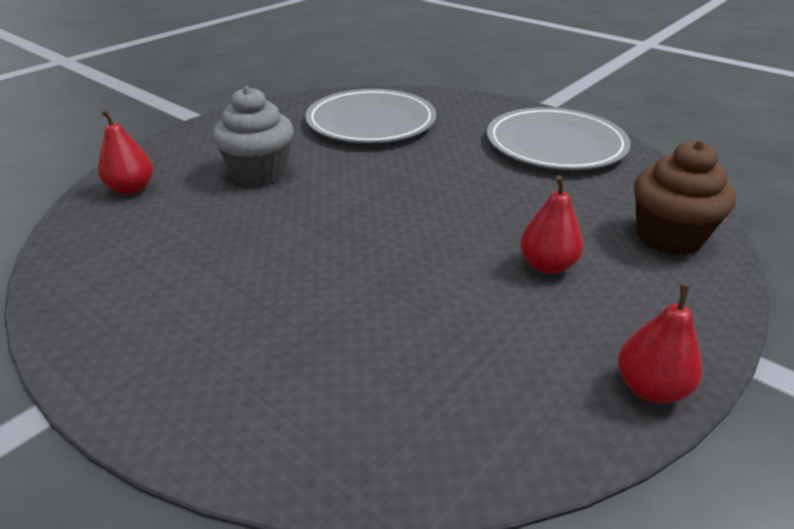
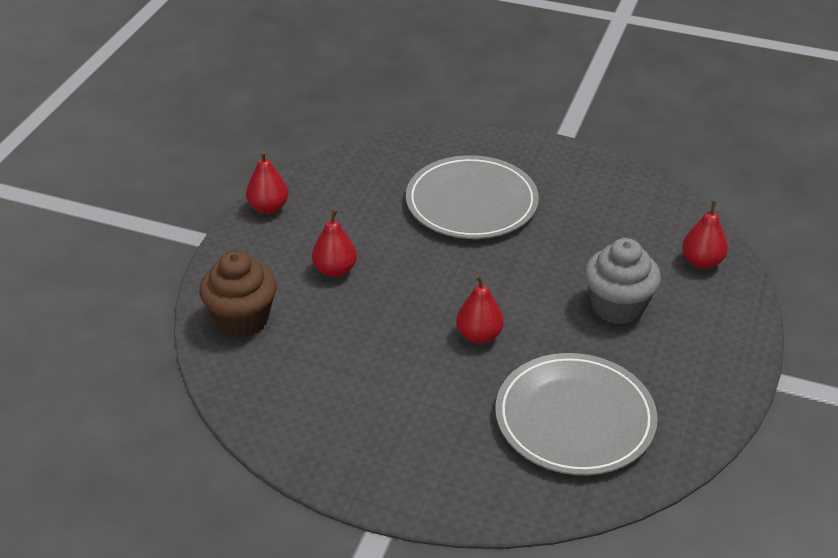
camera: 160 degrees right, 5 degrees up
(410, 177) = (479, 335): none -> red pear
(555, 144) = (350, 429): grey plate -> grey plate (471, 202)

